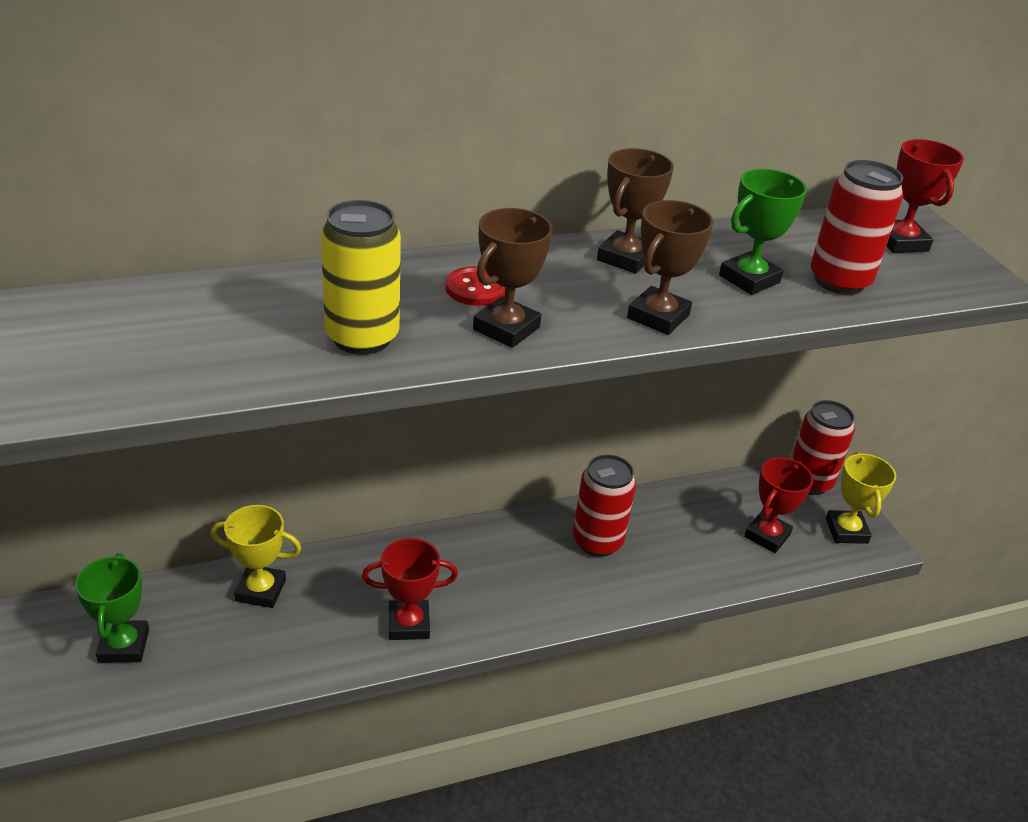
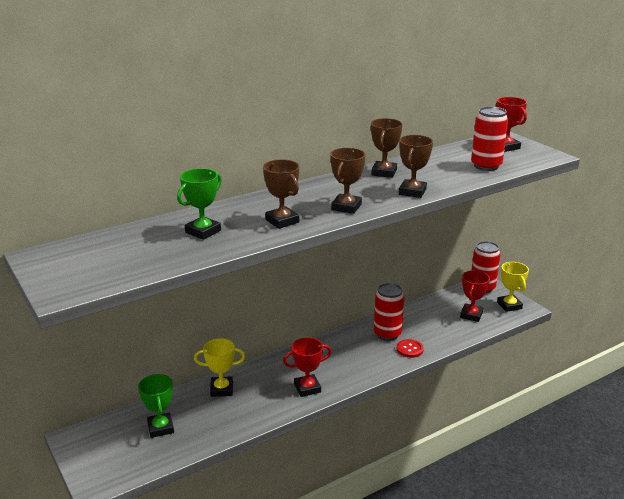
camera: 10 degrees left, 10 degrees down
(362, 337) = (282, 221): yellow can -> brown trophy
(476, 288) = (322, 195): red button -> red button (409, 349)
(749, 279) = (445, 171): green trophy -> green trophy (203, 231)

